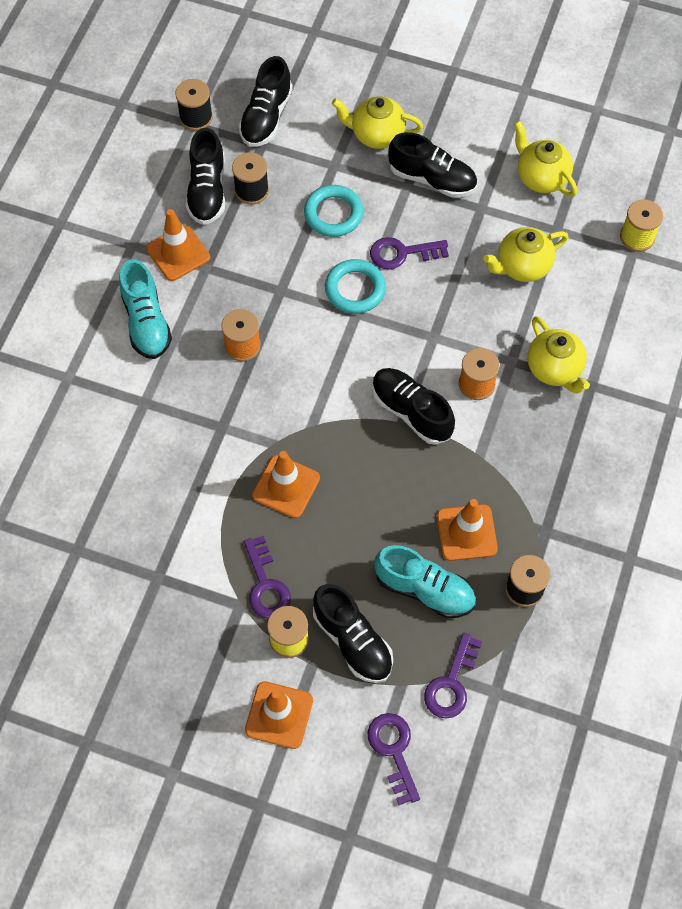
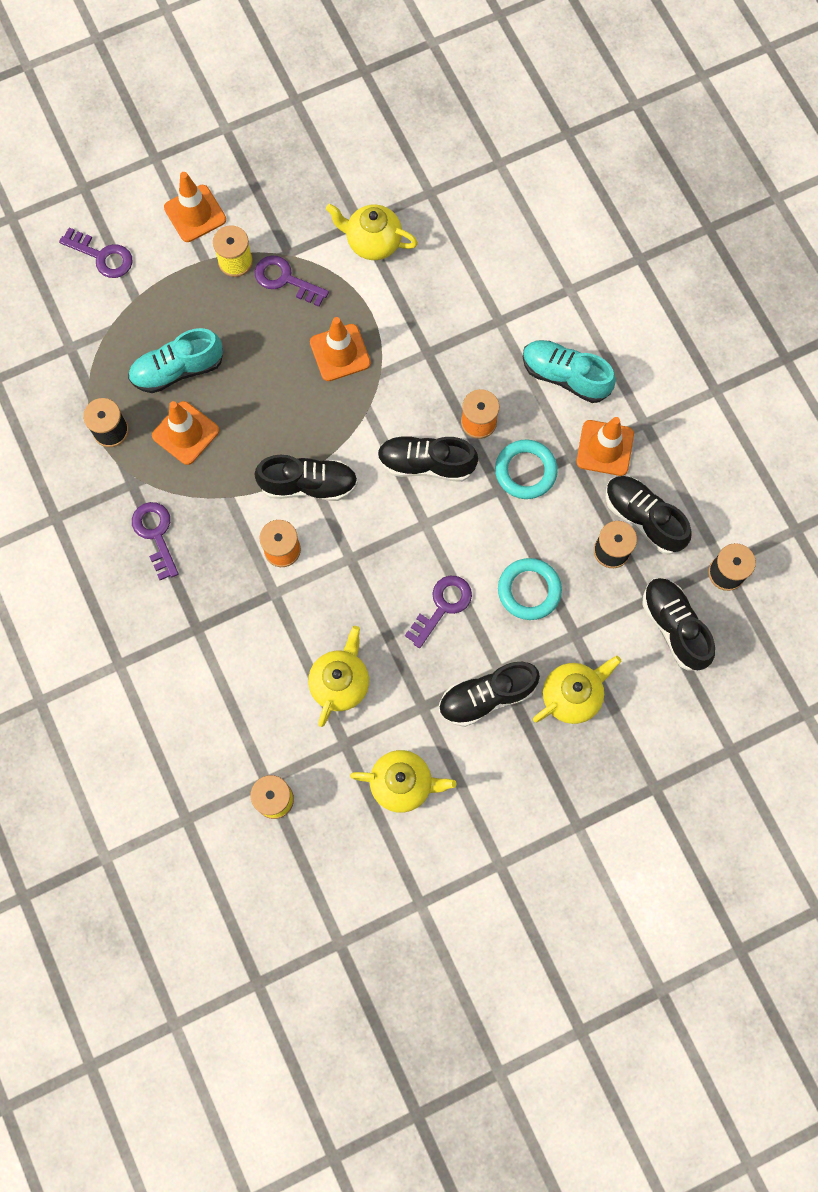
camera: 135 degrees right, 10 degrees up
(353, 641) = (193, 296): black shoe -> black shoe (426, 464)
(355, 289) = (446, 542): turquoise ring -> turquoise ring (525, 471)
(451, 683) = (103, 327): purple key -> purple key (156, 535)
(554, 369) = (236, 616): yellow teapot -> yellow teapot (373, 242)

